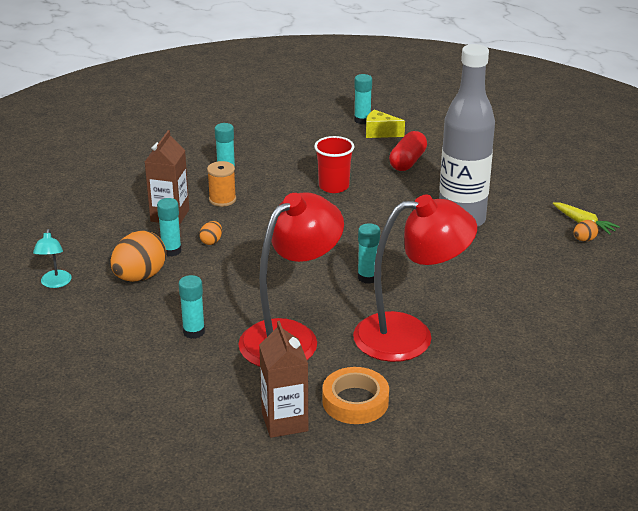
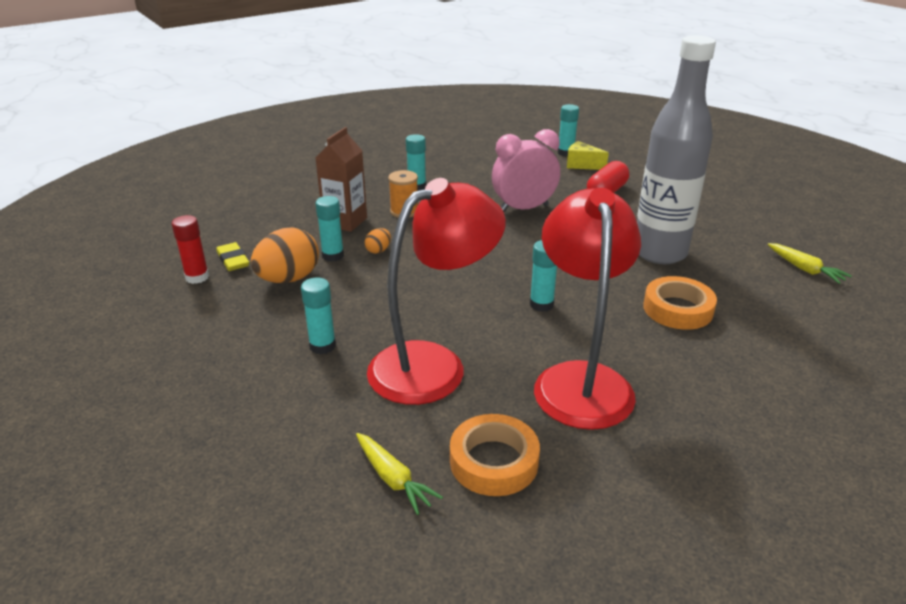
camera: 10 degrees right, 0 degrees up
(55, 283) = (197, 277): turquoise lamp -> red glue stick
(80, 264) = (233, 260): none -> yellow eraser
(284, 421) = (393, 479): brown carton -> yellow carrot
(334, 186) = (523, 209): red cup -> pink clock
(409, 336) = (580, 380): red lamp -> red lamp turned 90 degrees counterclockwise
(480, 270) = (678, 309): none -> orange tape
(584, 240) = (806, 287): orange egg -> none

